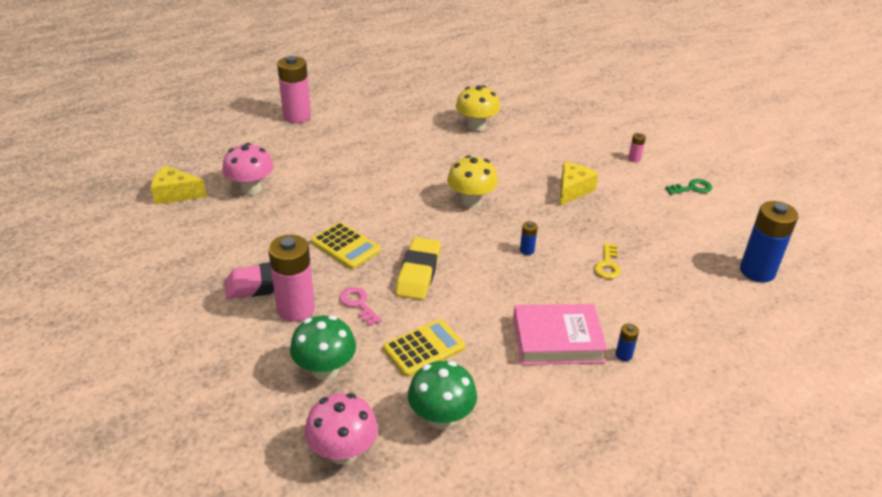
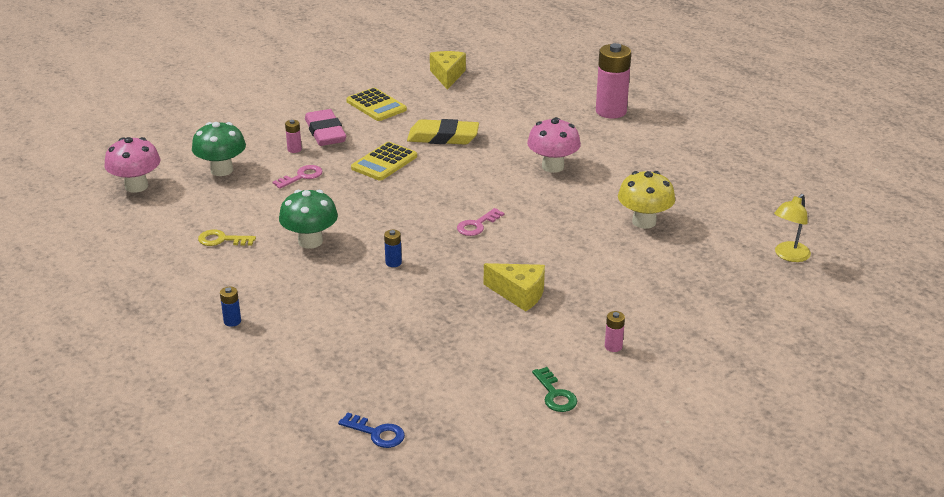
camera: 85 degrees right, 5 degrees down
(251, 188) = (466, 107): pink mushroom -> pink mushroom (552, 166)
(296, 309) = (294, 149): pink battery -> pink battery, size x0.43
(418, 273) = (349, 202): yellow eraser -> yellow eraser (443, 137)
(424, 348) = (245, 212): yellow calculator -> yellow calculator (376, 105)
(441, 417) = (164, 225): green mushroom -> green mushroom (310, 241)
(471, 201) = (477, 225): yellow mushroom -> pink key
(525, 82) = (788, 256): none -> yellow lamp
(557, 340) = (255, 282): pink book -> none
(607, 265) = (375, 316): yellow key -> yellow key (222, 240)
(757, 271) = (377, 433): blue battery -> blue key

